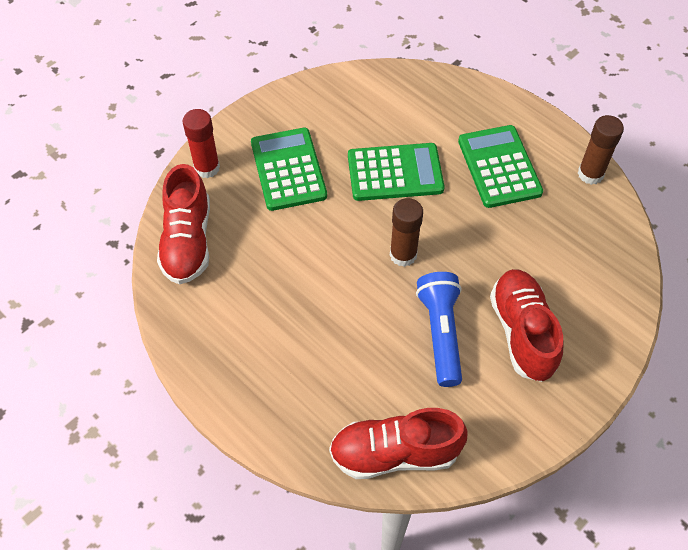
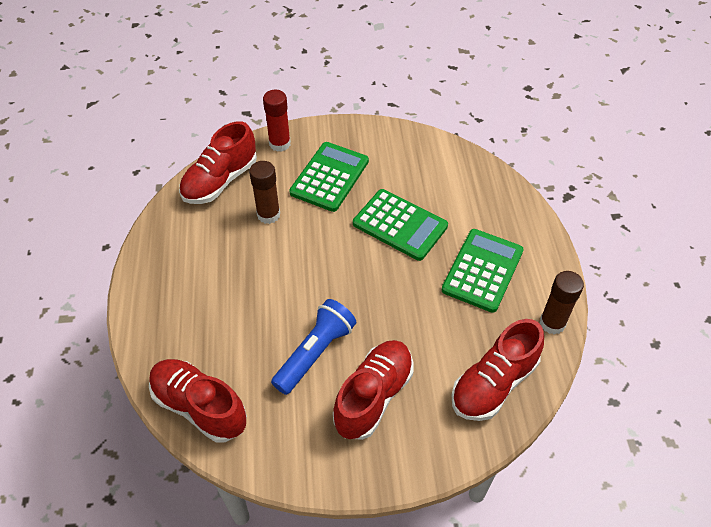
camera: 40 degrees right, 5 degrees down
(403, 255) = (346, 282): brown glue stick -> brown glue stick (268, 215)
(597, 253) = (493, 384): none -> red shoe

